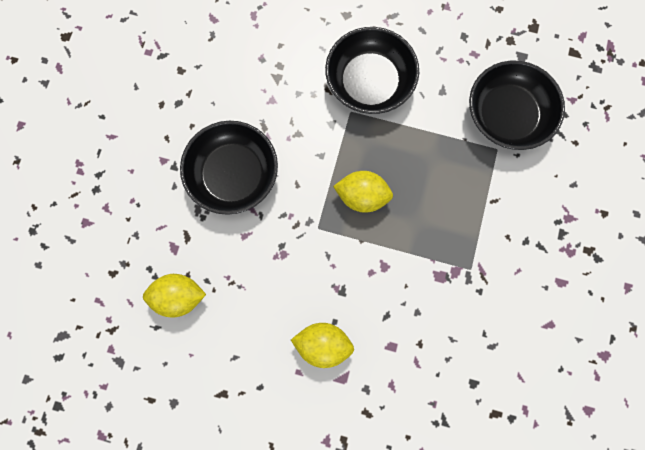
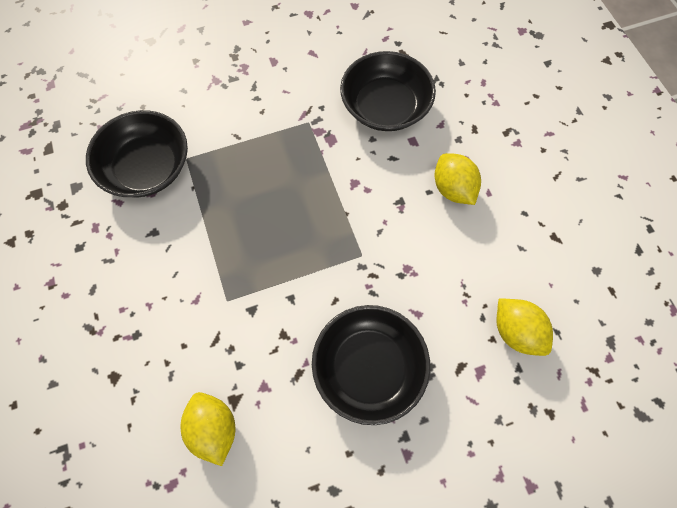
camera: 125 degrees left, 10 degrees down
(362, 196) = (305, 237): yellow lemon -> yellow lemon (214, 428)
(369, 82) = (183, 303): black bowl -> black bowl (385, 106)

